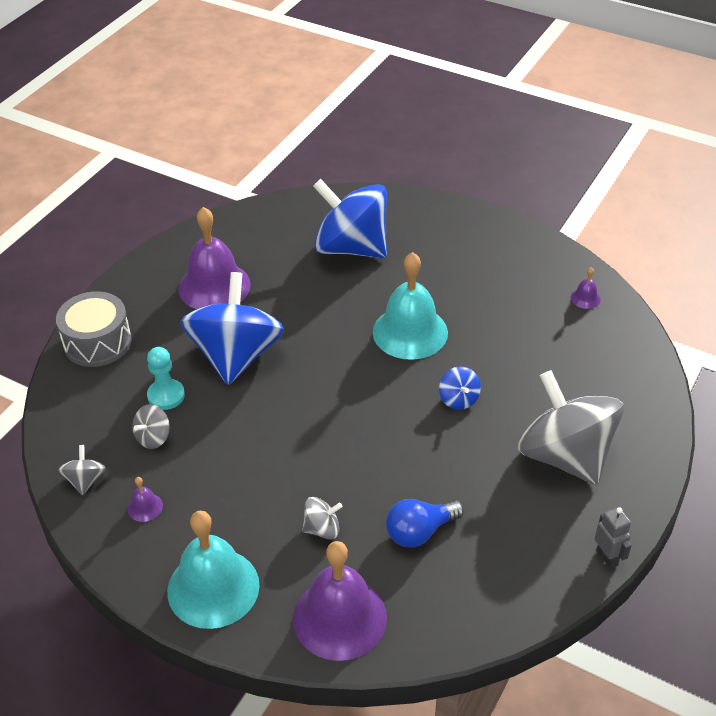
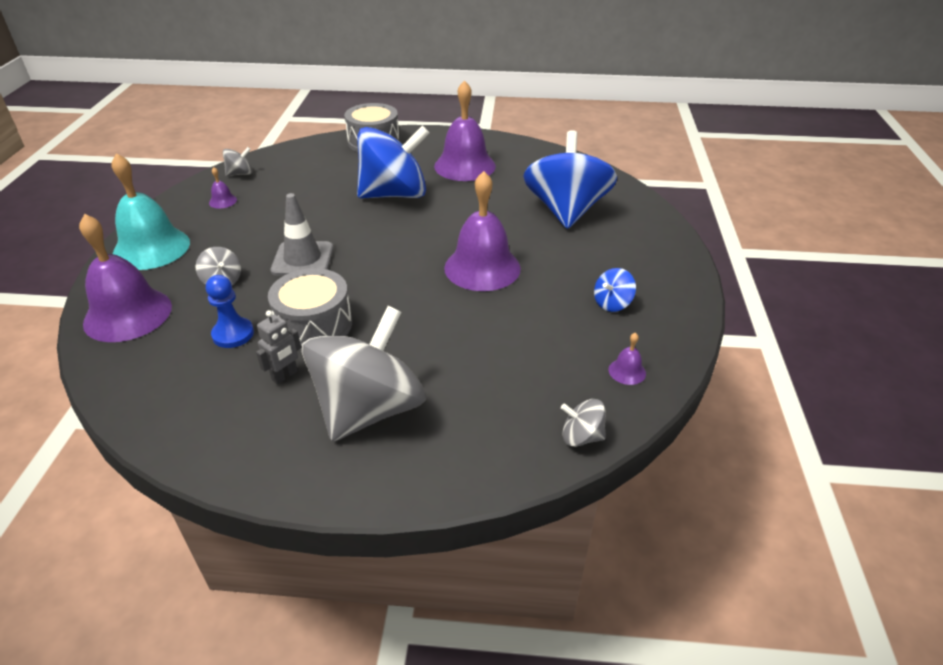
camera: 65 degrees right, 5 degrees down
(153, 437) = (291, 186): grey spinning top -> grey spinning top (581, 436)
(166, 395) = (335, 179): turquoise pawn -> none
(319, 456) = (303, 259): none -> grey traffic cone
(410, 332) = (482, 268): turquoise bell -> purple bell
(420, 532) = (233, 334): blue light bulb -> blue pawn
(436, 468) = (314, 325): none -> grey drum
(459, 399) = (411, 317): blue spinning top -> blue spinning top (612, 303)
(607, 557) = (231, 476): grey robot -> grey robot (285, 376)

